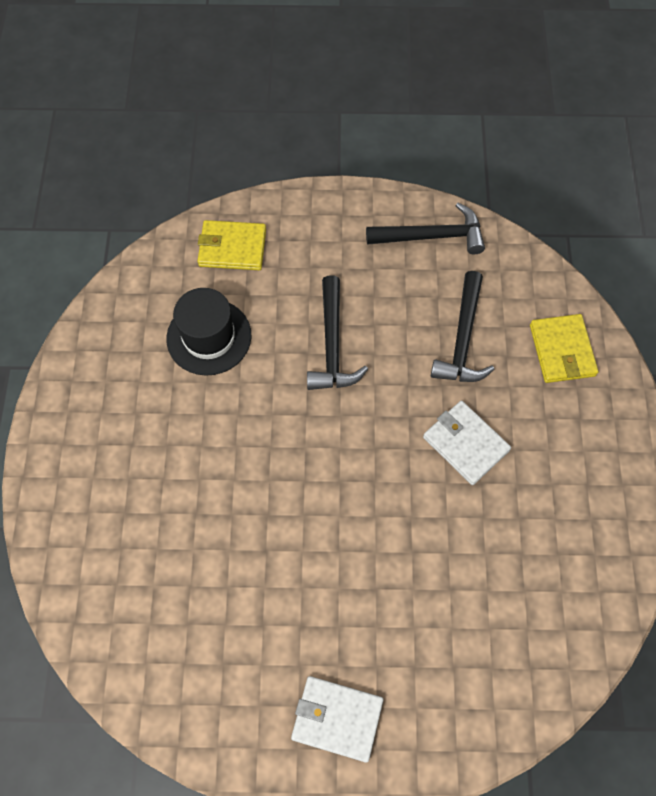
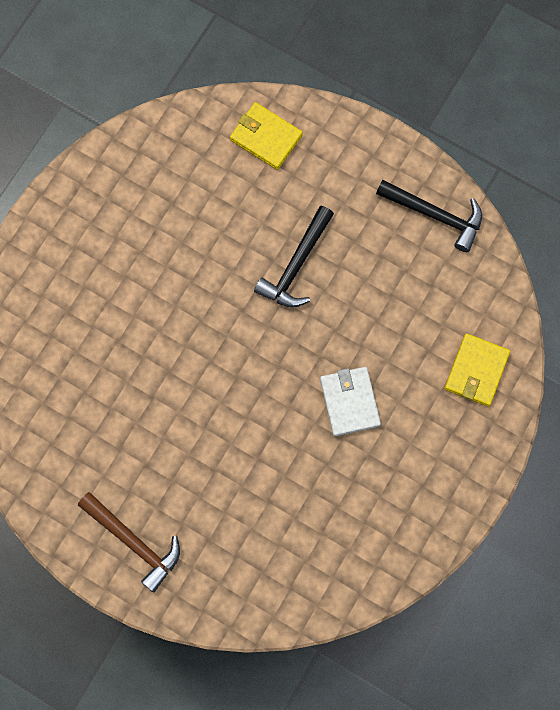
camera: 30 degrees right, 10 degrees up
(209, 337) = (204, 205): black hat -> none
(337, 718) = (134, 542): white wallet -> brown hammer
(463, 339) = (403, 317): black hammer -> none

